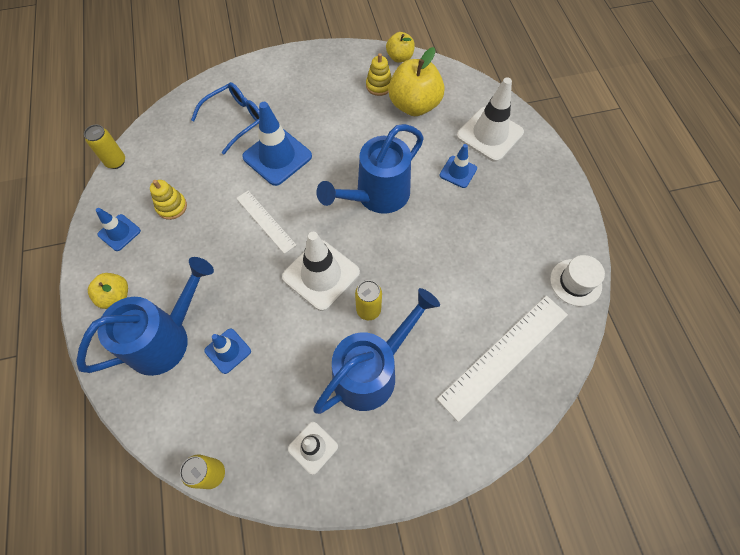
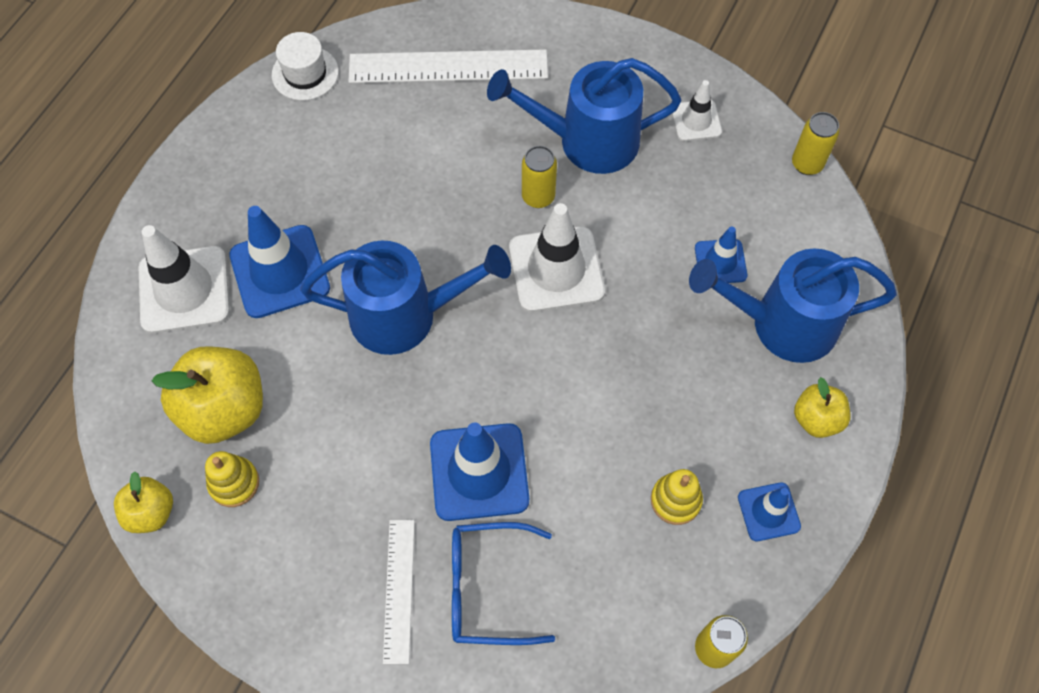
camera: 140 degrees left, 0 degrees up
(265, 221) = (568, 384): white ruler -> white ruler (399, 590)
(458, 172) = (280, 271): blue traffic cone -> blue traffic cone, size x1.79

